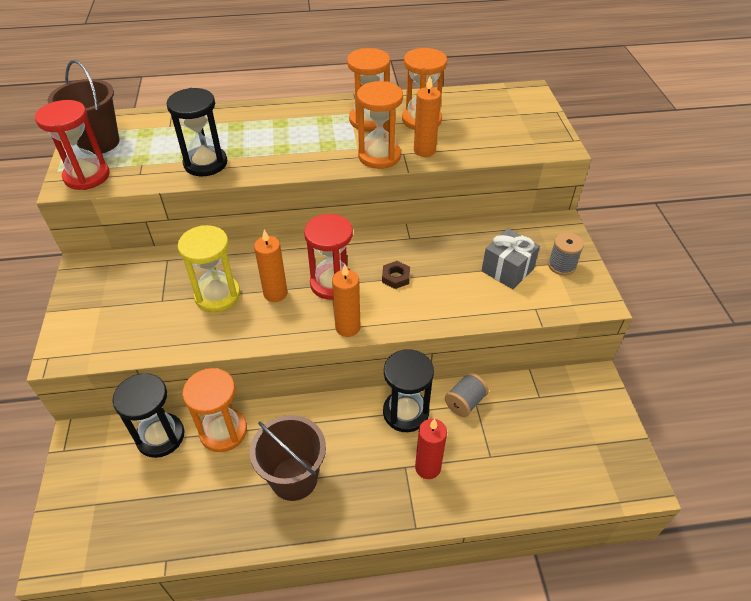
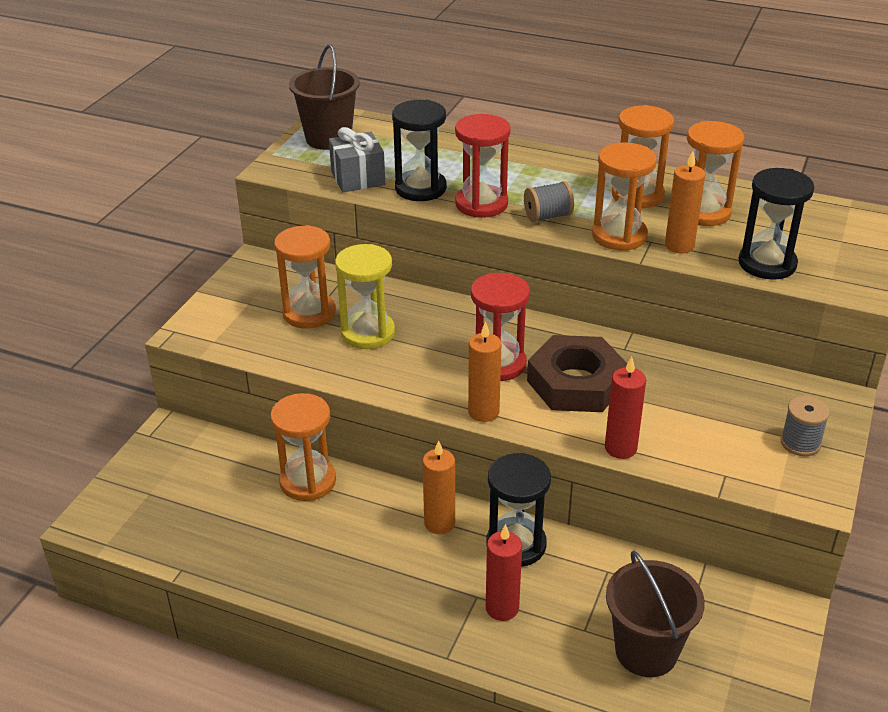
camera: 30 degrees right, 10 degrees down
(87, 176) = (296, 167): red hourglass -> red hourglass (481, 204)
(158, 296) = (309, 313): none -> orange hourglass
(160, 436) = (244, 460): black hourglass -> black hourglass (767, 264)
(275, 293) = (429, 352): orange candle -> orange candle (439, 523)
(294, 478) = (350, 554): brown bucket -> brown bucket (646, 651)
(396, 277) = (576, 383): brown nut -> brown nut, size x2.43
(458, 316) = (620, 448): none -> red candle
(465, 402) = (594, 564): grey spool -> grey spool (547, 216)
(507, 270) = (722, 423): grey gift -> grey gift (358, 178)

